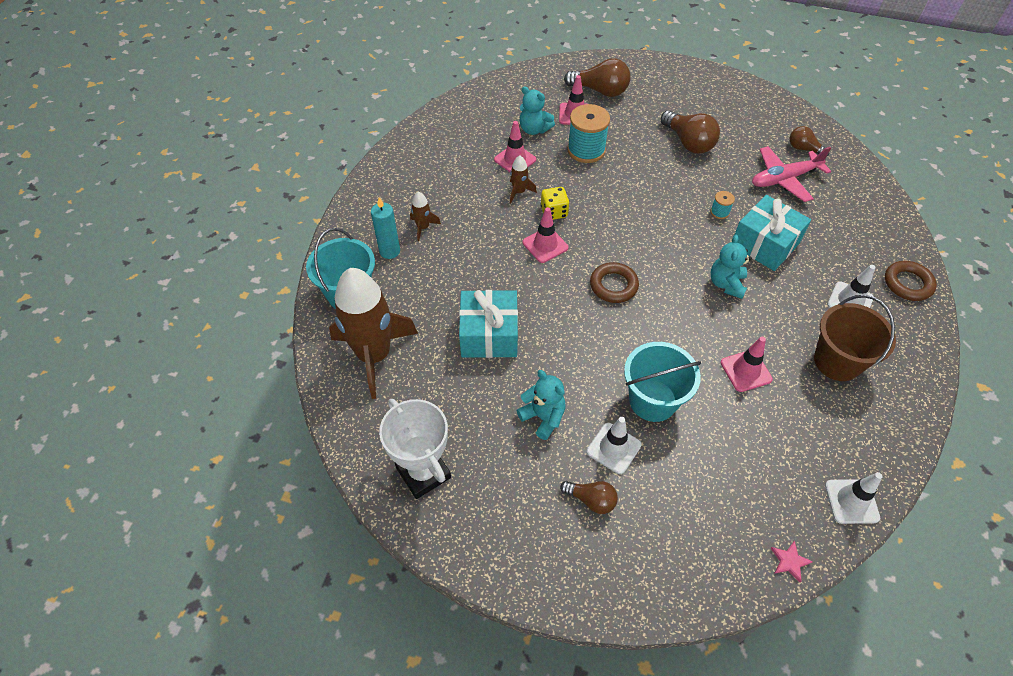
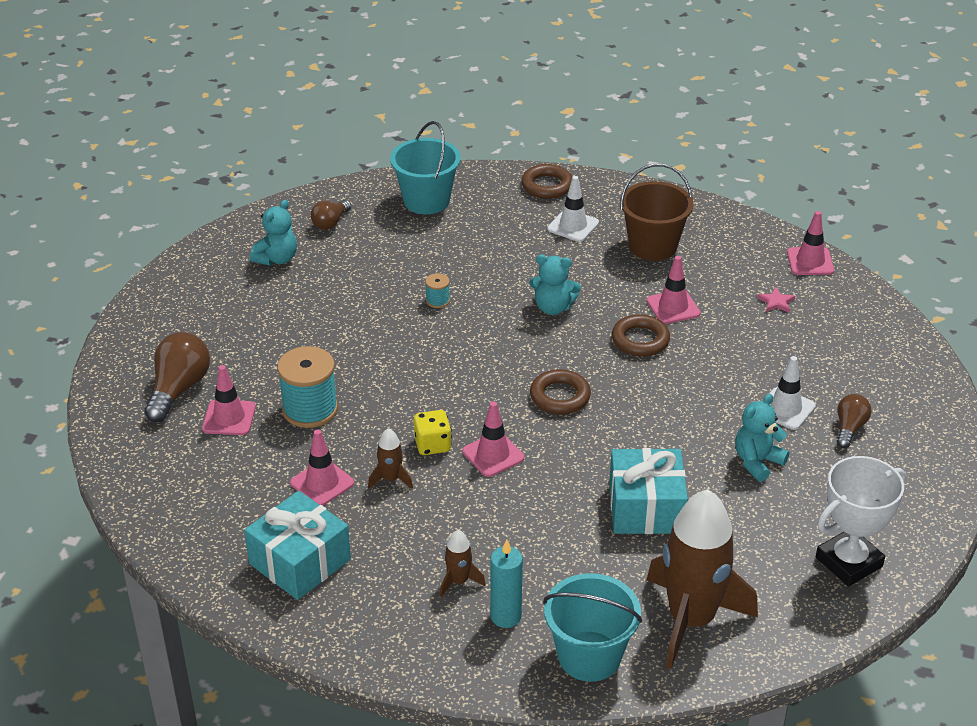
camera: 90 degrees left, 15 degrees down
(534, 129) = (256, 461): turquoise teddy bear -> turquoise teddy bear (277, 259)
(653, 400) = (721, 376): turquoise bucket -> turquoise bucket (426, 201)
(688, 142) = (306, 314): brown light bulb -> none
(693, 343) = (640, 340): none -> brown ring
(765, 244) = (491, 272): turquoise gift -> turquoise gift (300, 561)
(784, 179) = (383, 244): pink plane -> none
(789, 561) = (879, 306): pink star -> pink star (776, 302)
(851, 501) = (810, 261): white traffic cone -> pink traffic cone

